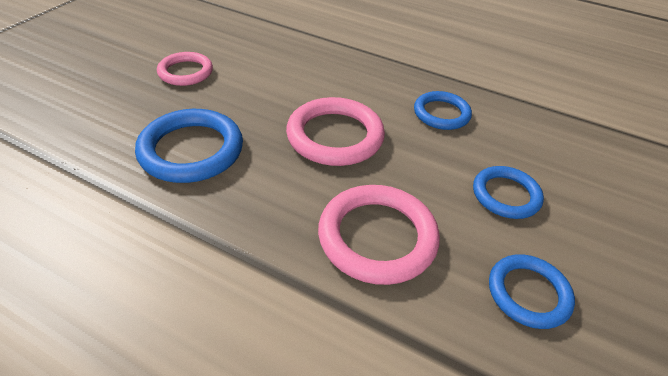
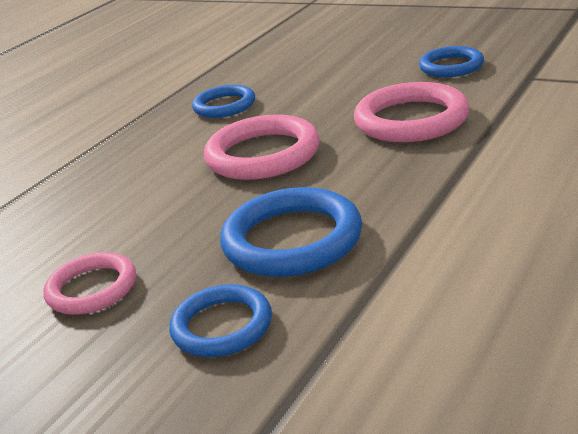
camera: 80 degrees left, 15 degrees down
(506, 195) = (346, 75): blue ring -> blue ring (222, 326)

